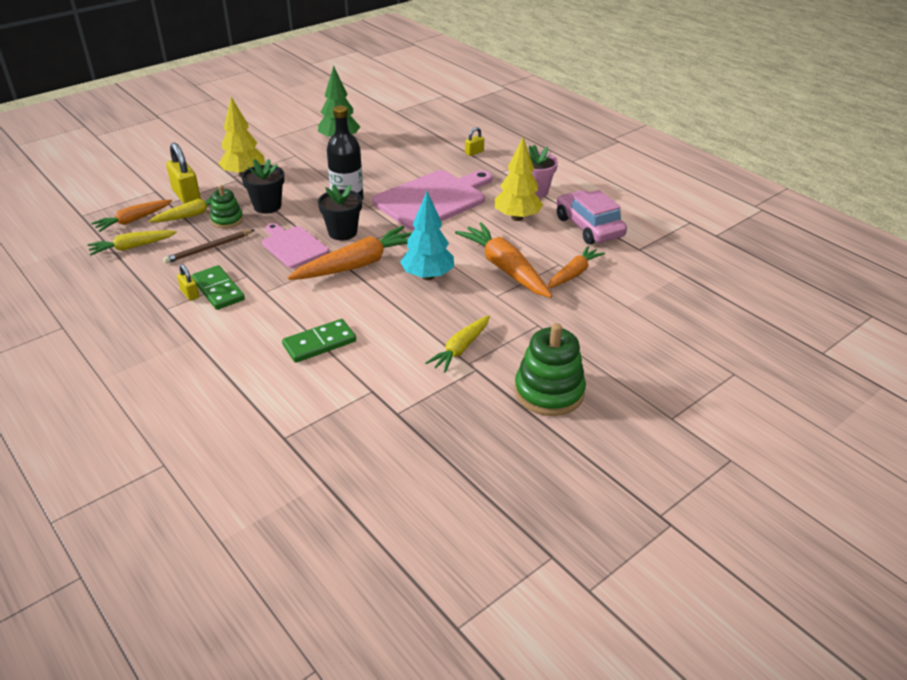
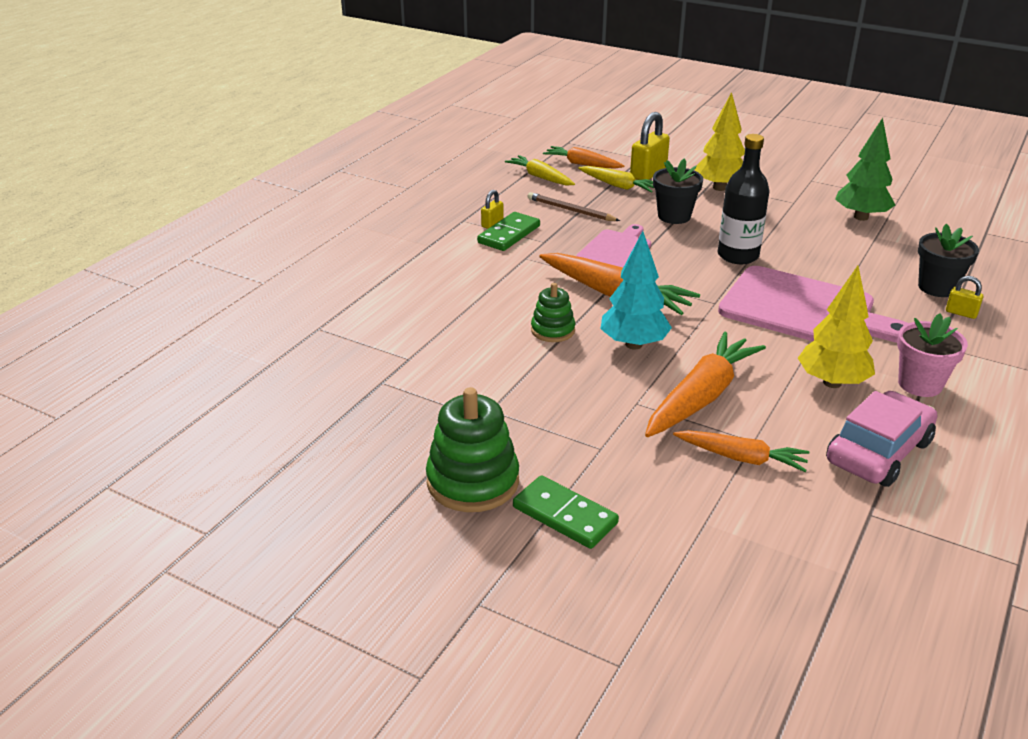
camera: 70 degrees right, 5 degrees down
(227, 220) = (627, 204): green stacking toy -> green stacking toy (553, 330)
(319, 343) = (464, 309): green domino -> green domino (564, 515)
(342, 232) = (669, 270): black flower pot -> black flower pot (937, 287)
(460, 349) = (512, 398): yellow carrot -> none

